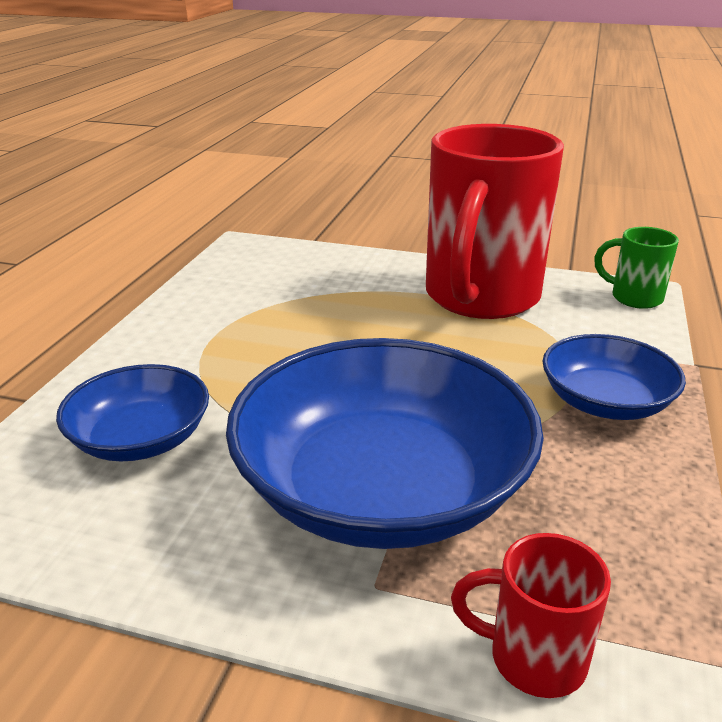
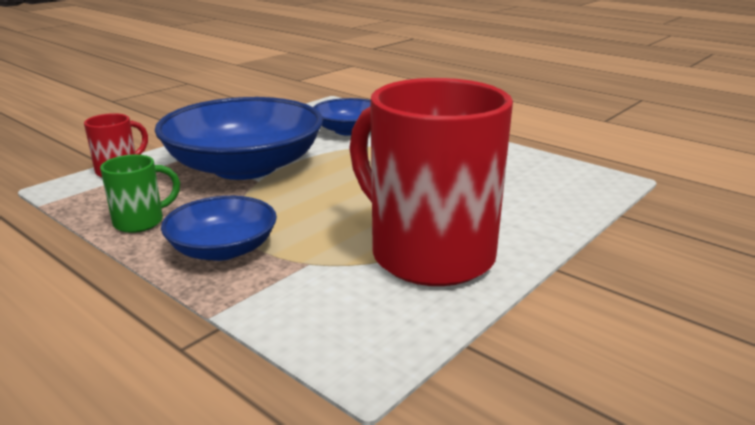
camera: 115 degrees right, 5 degrees down
(634, 298) = (355, 348): green mug -> green mug (141, 222)

